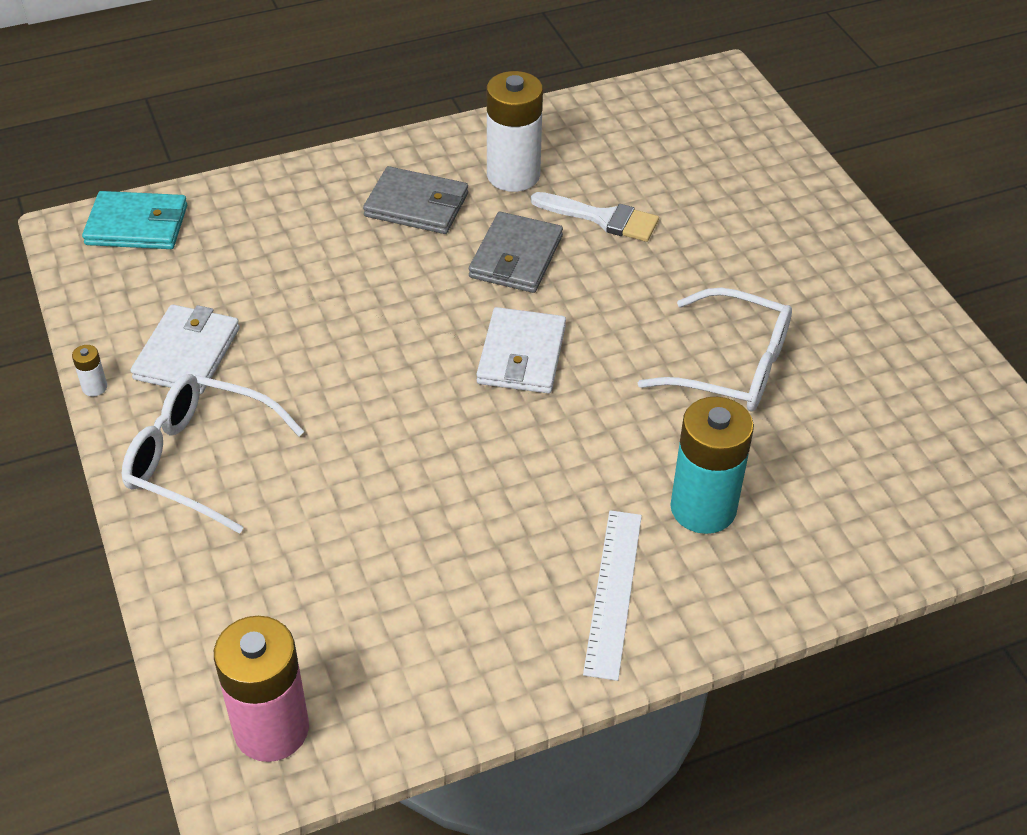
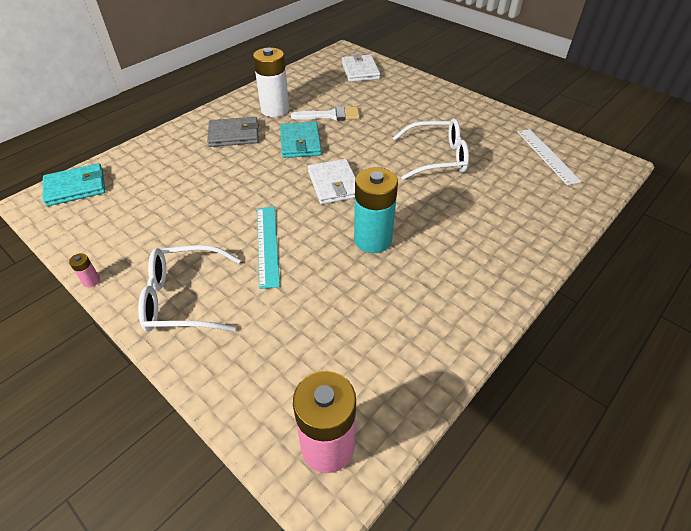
camera: 25 degrees left, 0 degrees up
(94, 387) = (91, 281): white battery -> pink battery
(187, 353) = (143, 243): white wallet -> white wallet (360, 71)
(357, 422) = (267, 245): none -> turquoise ruler
(515, 257) = (300, 142): grey wallet -> turquoise wallet
(613, 592) = (464, 280): white ruler -> white ruler (547, 155)
(703, 508) = (474, 223): turquoise battery -> turquoise battery (372, 240)

